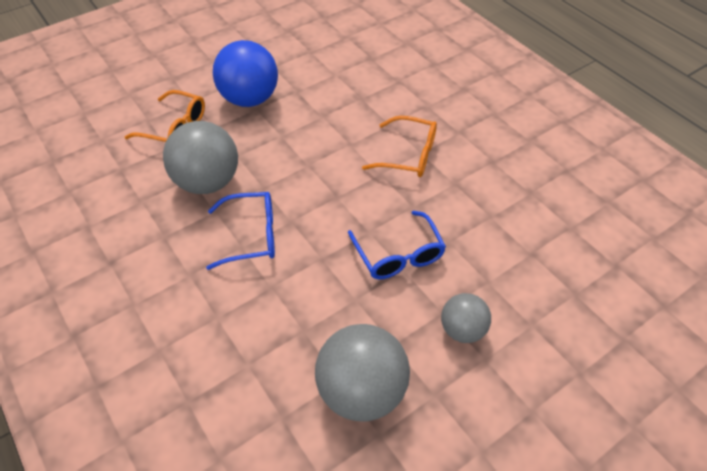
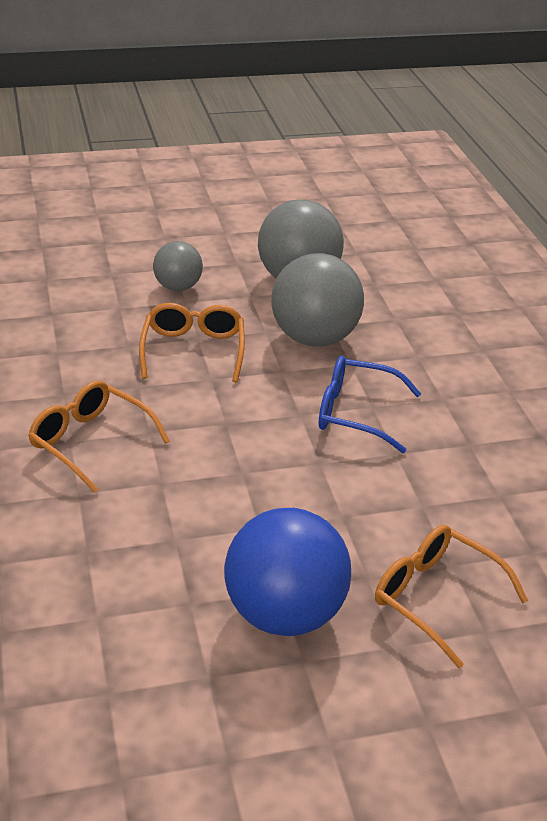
camera: 160 degrees left, 15 degrees down
(208, 182) = (397, 492): grey ball -> grey ball (314, 338)
(398, 255) = (193, 350): blue glasses -> orange glasses

